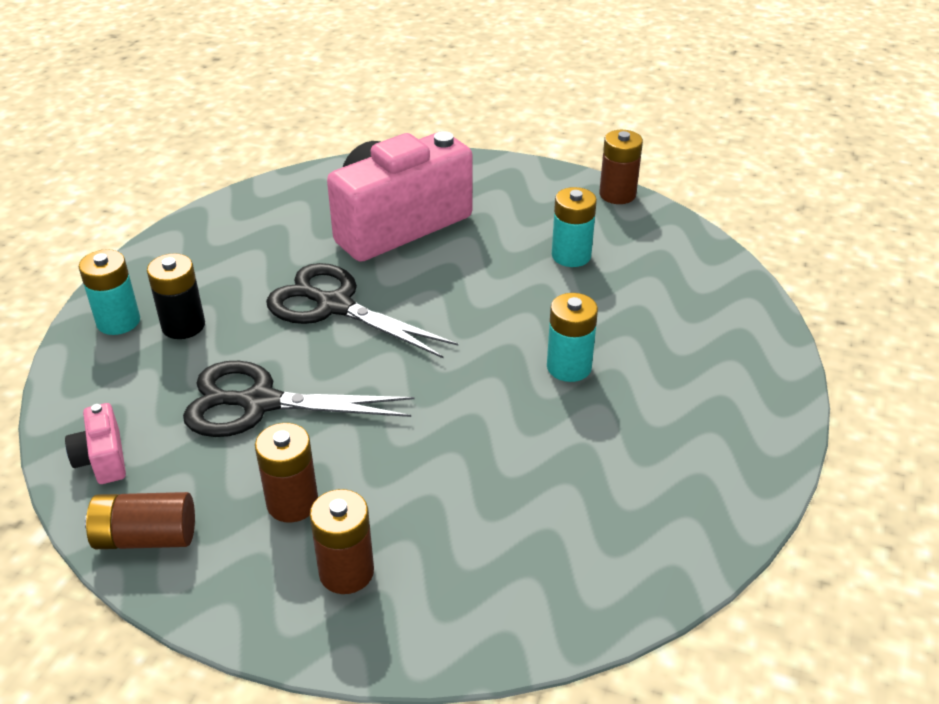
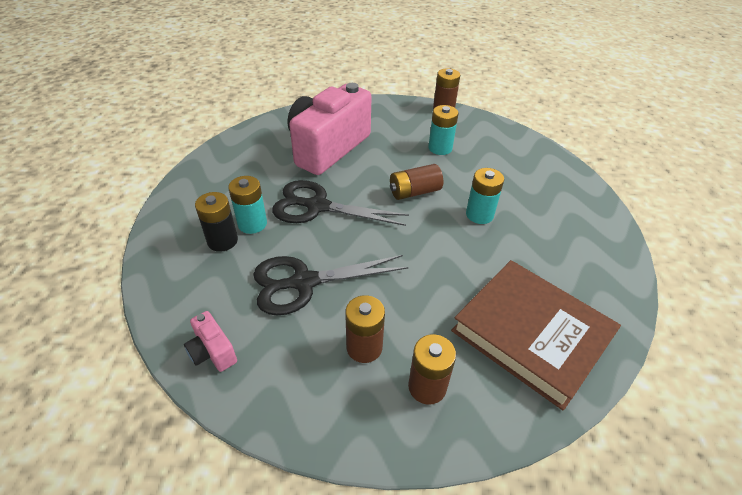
camera: 20 degrees left, 5 degrees up
(118, 321) = (174, 248): turquoise battery -> turquoise battery (252, 224)
(146, 537) = (275, 403): brown battery -> brown battery (414, 192)
(536, 547) = (531, 334): none -> brown book

